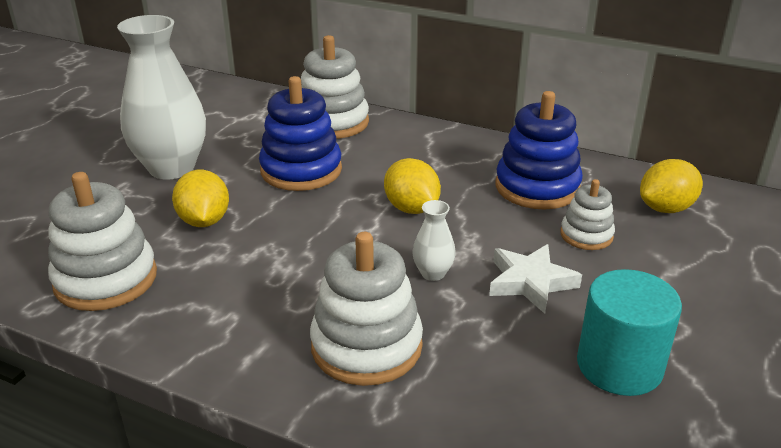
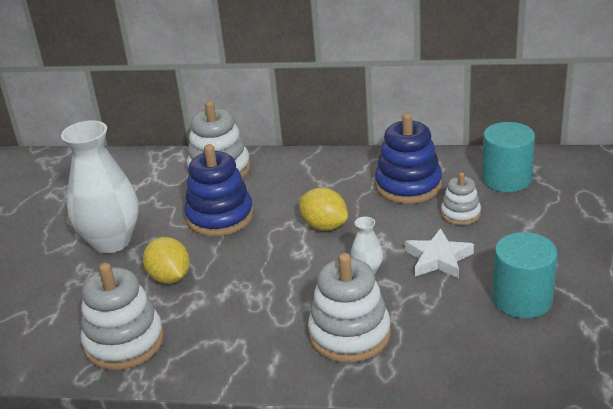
camera: 15 degrees left, 0 degrees up
(666, 208) = (506, 179): yellow lemon -> turquoise cylinder

